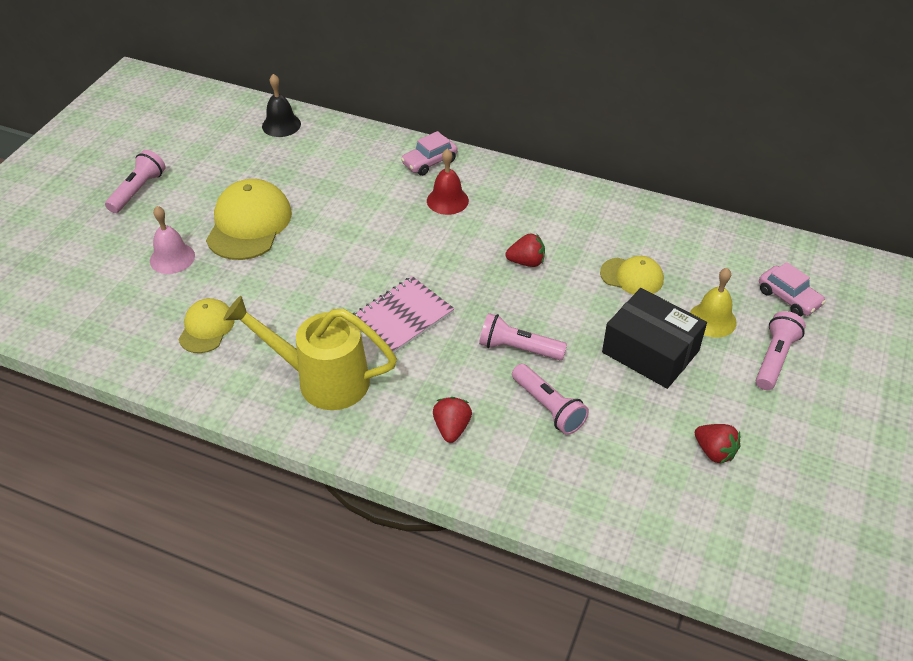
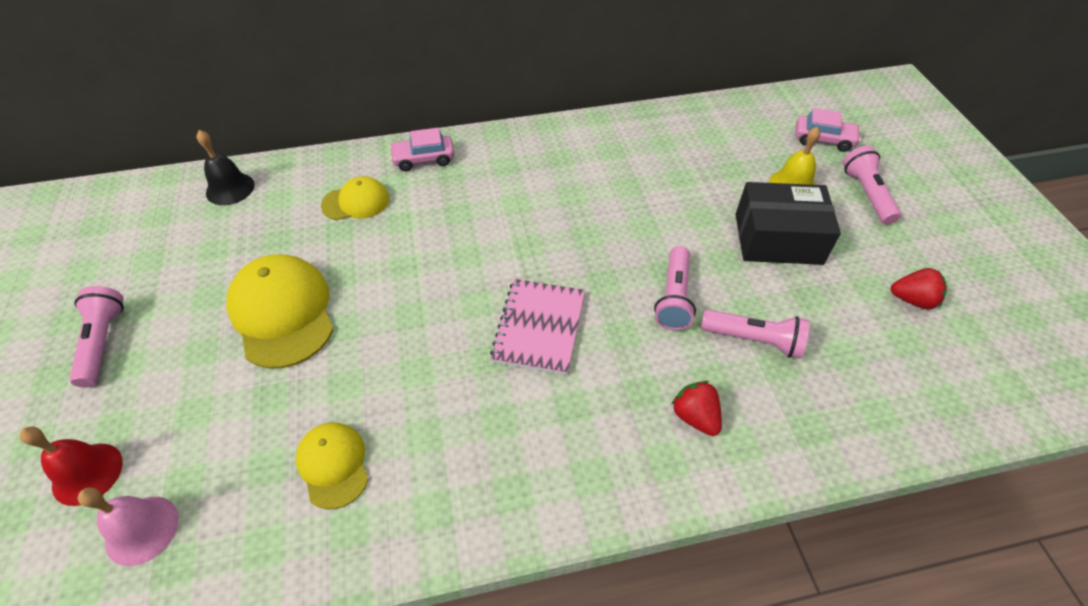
camera: 35 degrees left, 5 degrees up
(172, 258) = (217, 402): pink bell -> pink bell (142, 530)
(323, 380) = (522, 445): yellow watering can -> none
(429, 162) = (423, 159): pink car -> pink car turned 60 degrees clockwise
(447, 200) = (475, 187): red bell -> red bell (87, 473)
(518, 348) = (674, 297): pink flashlight -> pink flashlight turned 60 degrees counterclockwise
(526, 262) = (601, 211): red strawberry -> none
(632, 276) = (698, 180): yellow cap -> yellow cap (356, 202)

